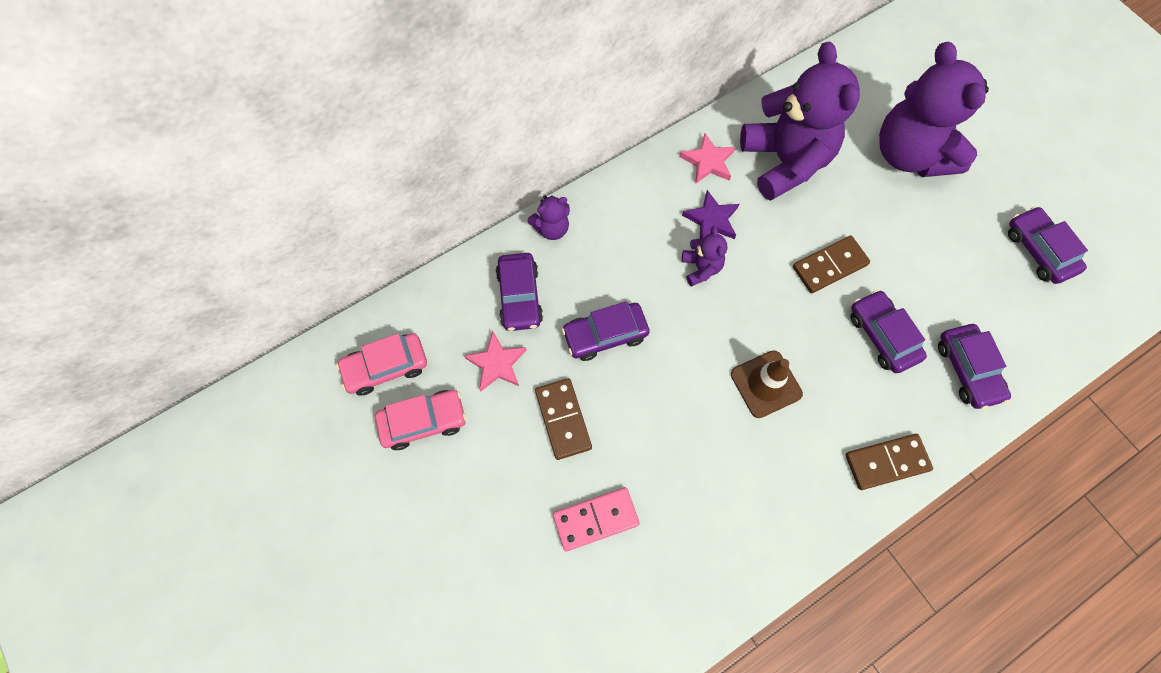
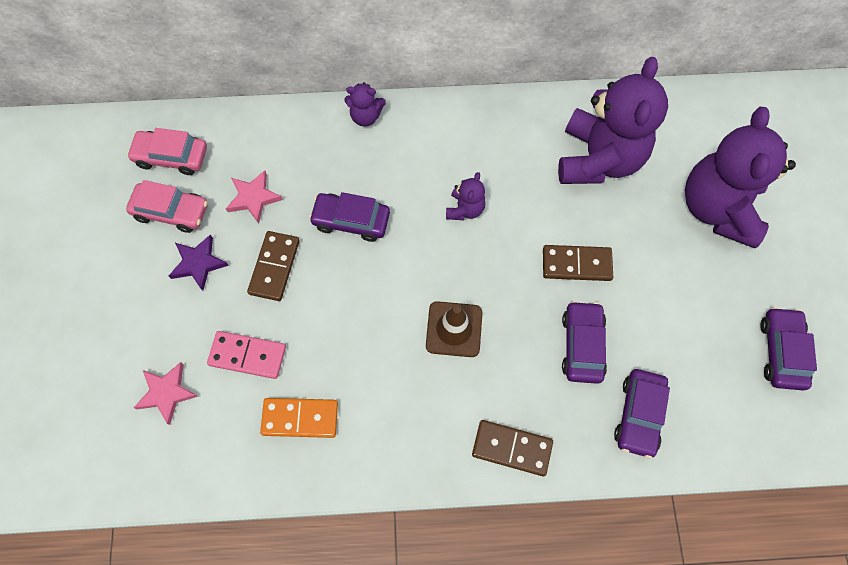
camera: 30 degrees right, 0 degrees up
(520, 296) = (305, 156): purple car -> none
(685, 549) = (300, 418): none -> orange domino
(708, 161) = (531, 127): pink star -> pink star (167, 393)
(711, 219) = (501, 175): purple star -> purple star (198, 263)

